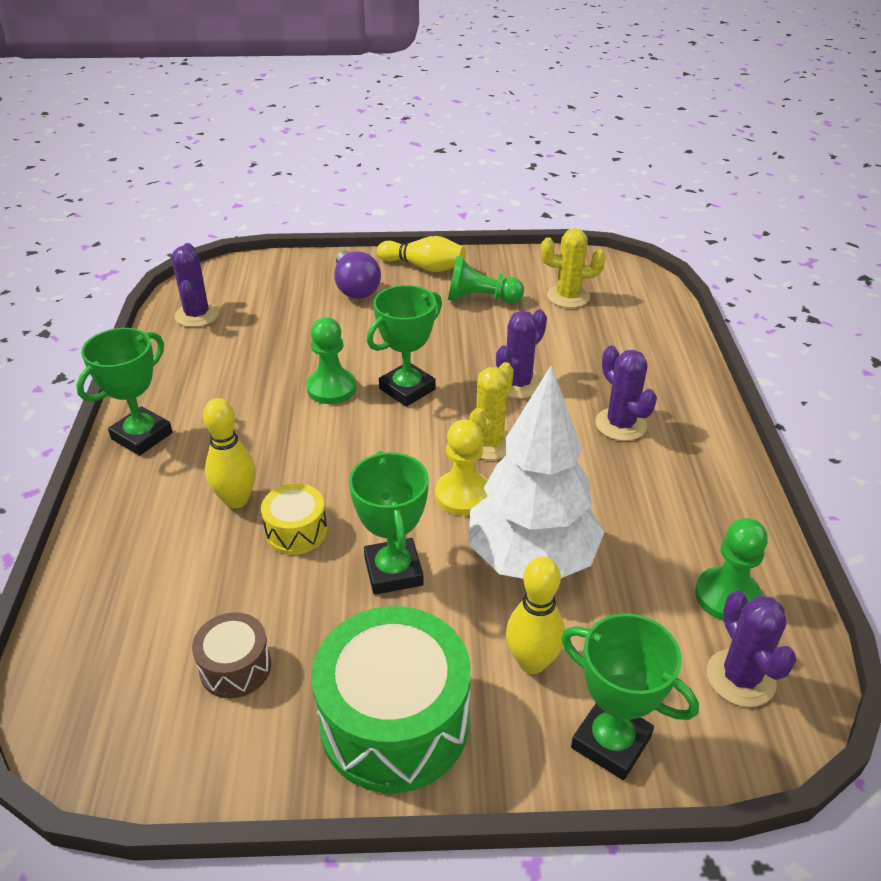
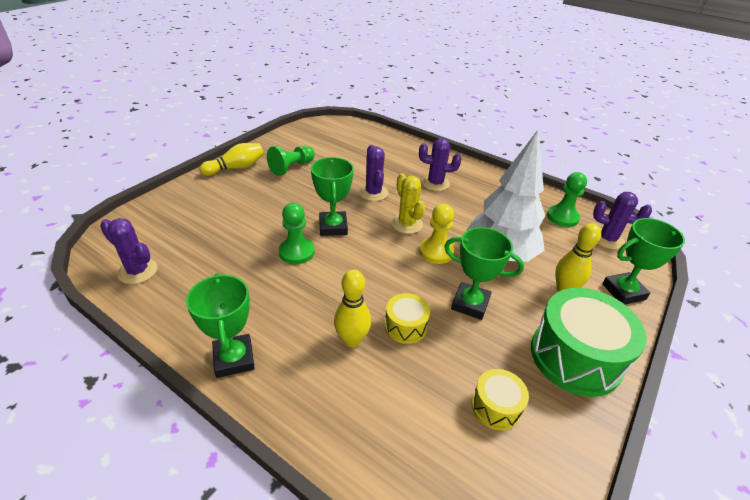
camera: 55 degrees left, 0 degrees up
(235, 667) = (495, 407): brown drum -> yellow drum
(355, 288) = (217, 198): purple light bulb -> none
(568, 296) = (327, 146): yellow cactus -> none

